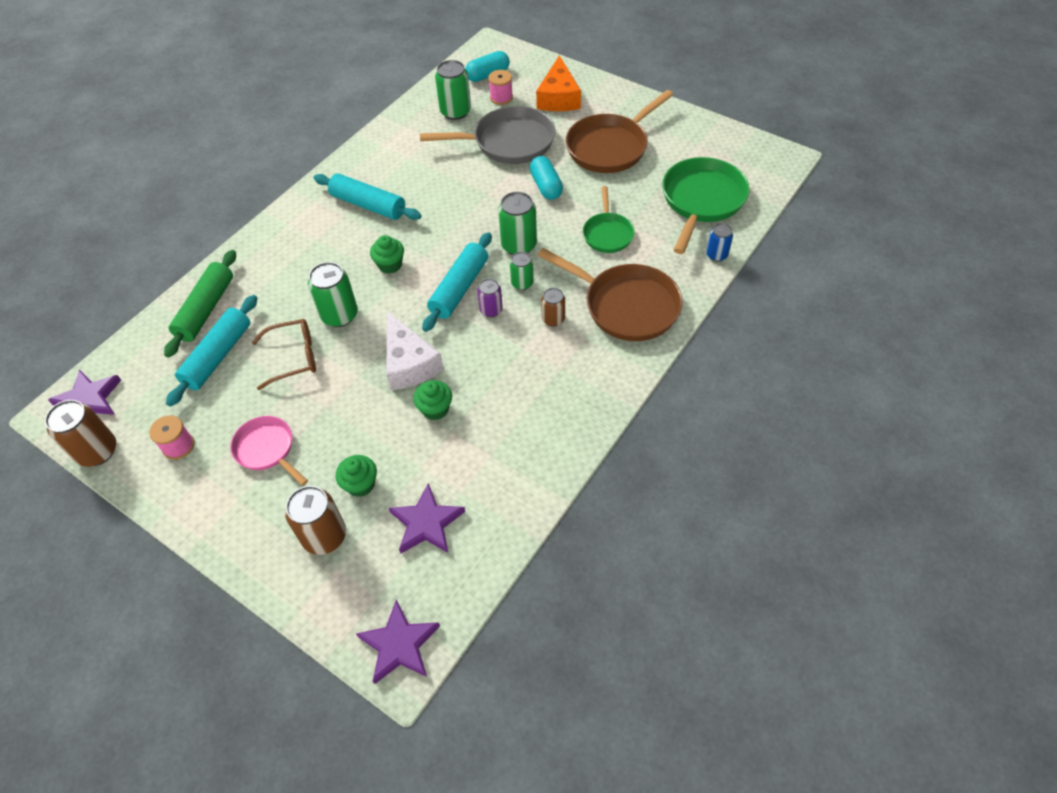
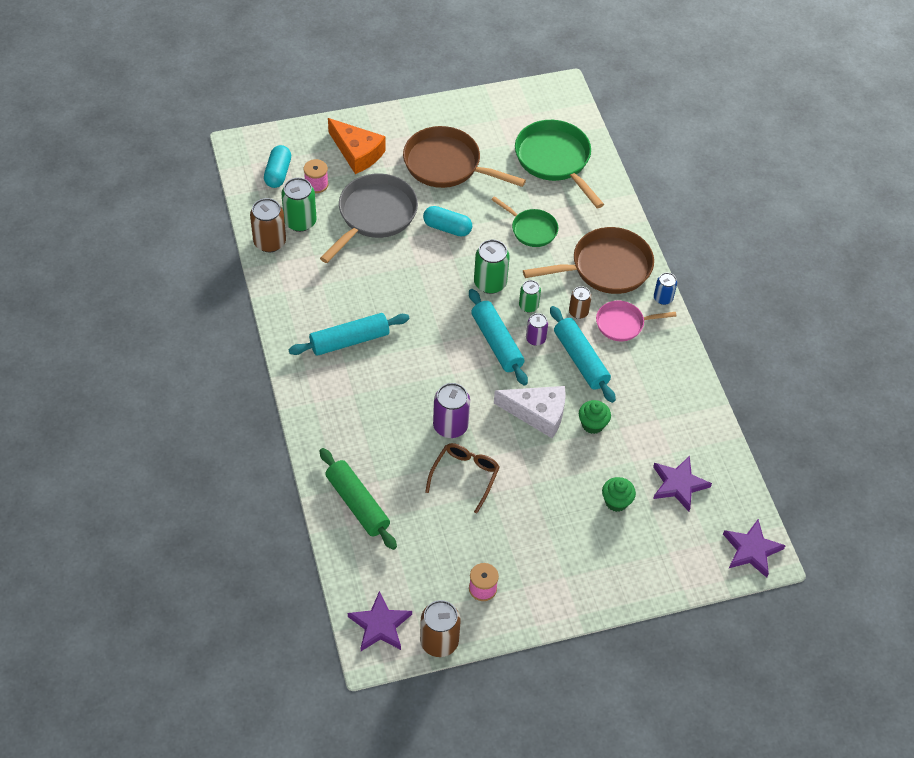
camera: 55 degrees left, 0 degrees up
(218, 356) = (416, 521): turquoise rolling pin -> turquoise rolling pin (580, 360)
(267, 449) = (537, 537): pink pan -> pink pan (623, 324)
(324, 536) = (639, 544): brown can -> brown can (269, 242)
(339, 315) = (450, 426): green can -> purple can
(390, 265) = (430, 367): green cupcake -> none
(610, 147) = (447, 165): brown pan -> brown pan turned 120 degrees clockwise
(716, 255) = (610, 191): blue can -> blue can (663, 298)

